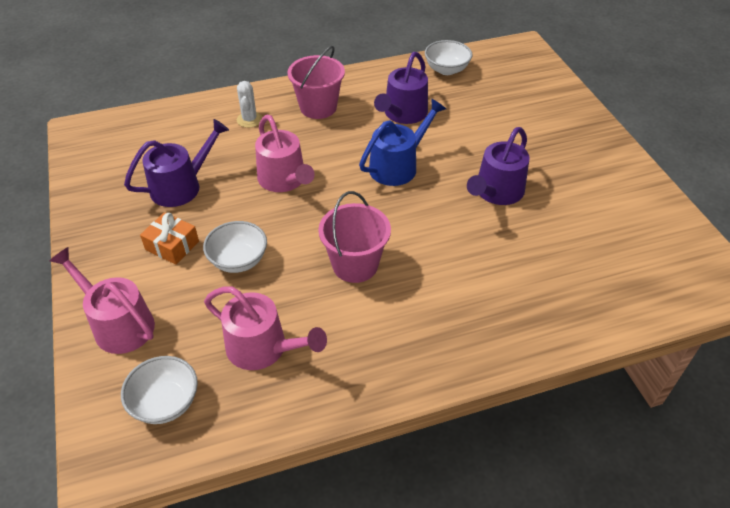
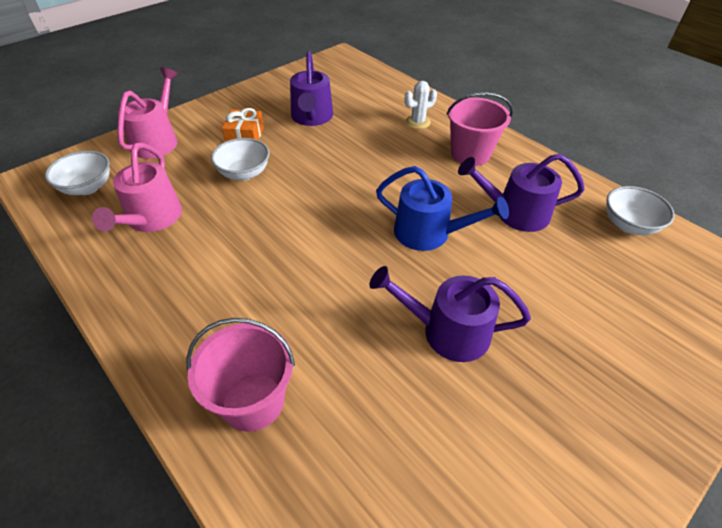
camera: 65 degrees right, 0 degrees up
(181, 186) = (312, 117): purple watering can -> purple watering can turned 60 degrees clockwise
(284, 180) = (355, 166): pink watering can -> none
(355, 265) = (270, 244): pink bucket -> pink bucket (253, 401)

